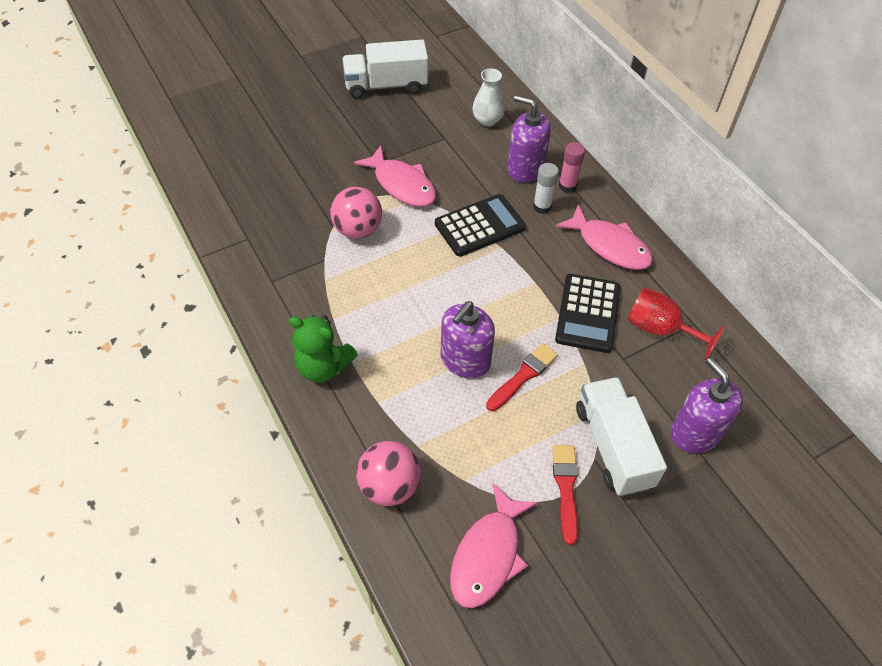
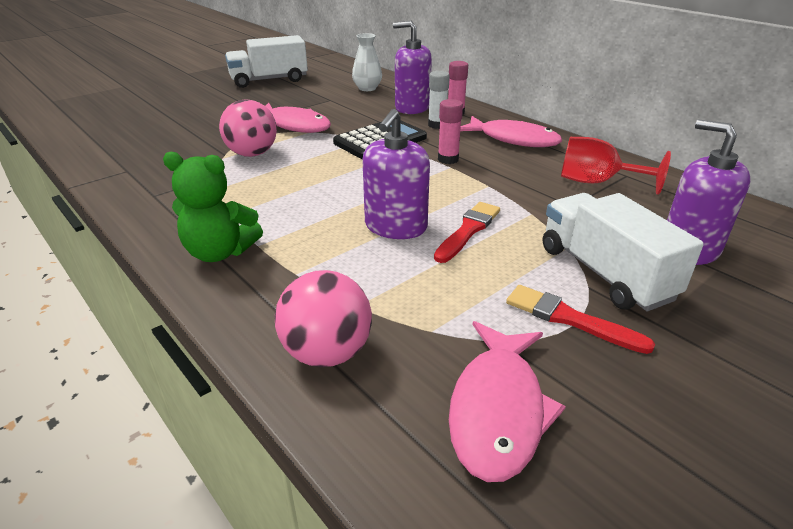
camera: 10 degrees left, 20 degrees down
(535, 269) = (448, 159): none -> pink glue stick
(566, 488) = (570, 319): red brush -> red brush turned 45 degrees counterclockwise
(587, 313) = (516, 180): black calculator -> none

